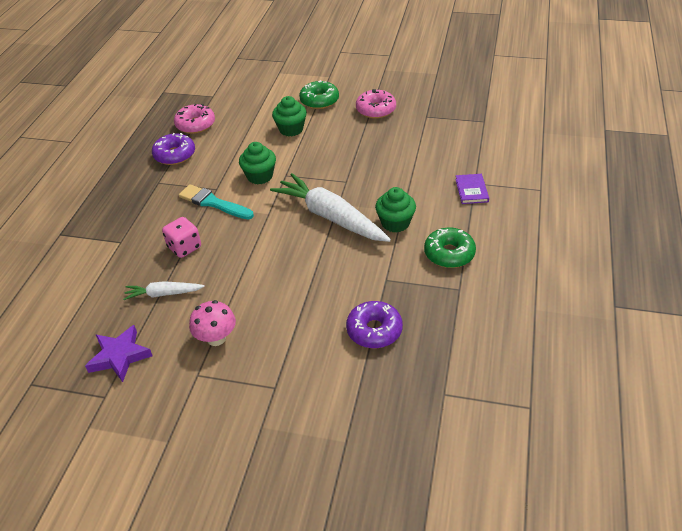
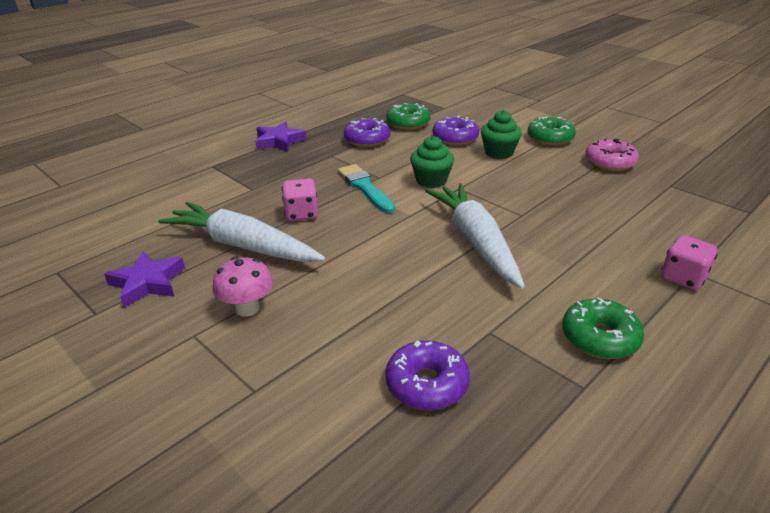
camera: 30 degrees right, 10 degrees down
(97, 185) = (279, 141): none -> purple star
(163, 294) = (242, 245): white carrot -> white carrot, size x1.97
(195, 125) = (408, 123): pink donut -> green donut
(247, 127) = (455, 138): none -> purple donut
(395, 223) = (550, 276): green cupcake -> none
(471, 190) = (683, 278): purple book -> pink dice

